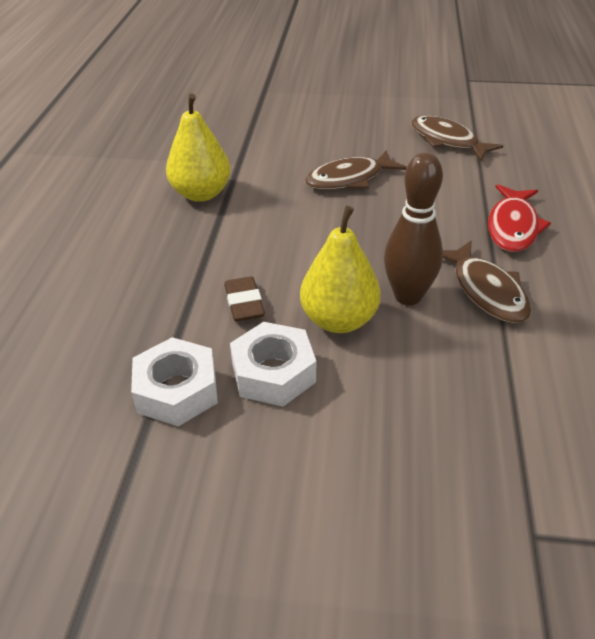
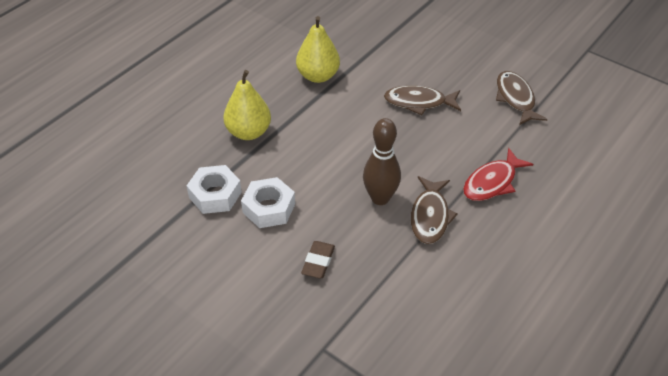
camera: 30 degrees right, 5 degrees up
(244, 303) = (285, 161): brown eraser -> brown eraser (318, 262)
(339, 320) = (328, 194): yellow pear -> yellow pear (248, 132)

